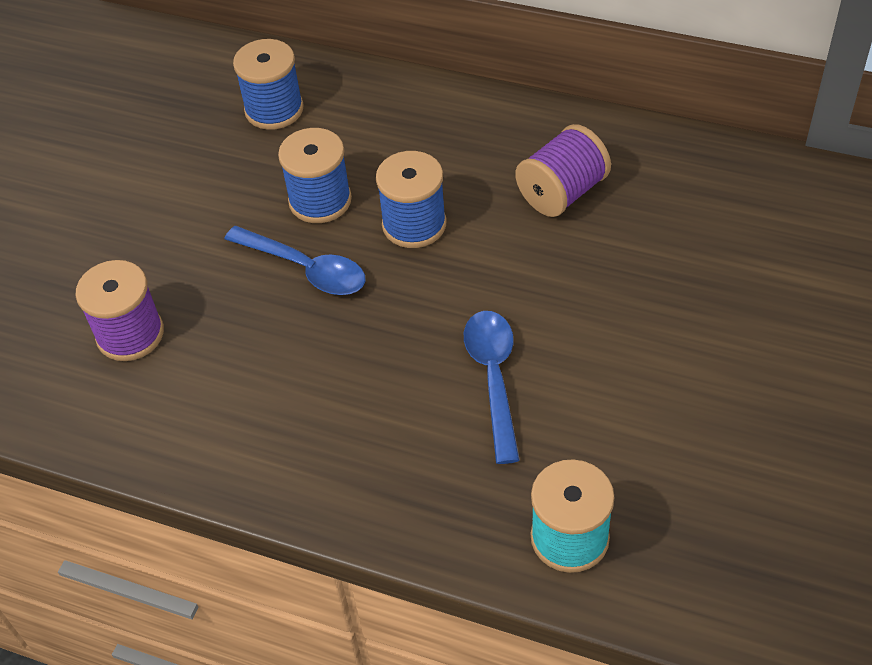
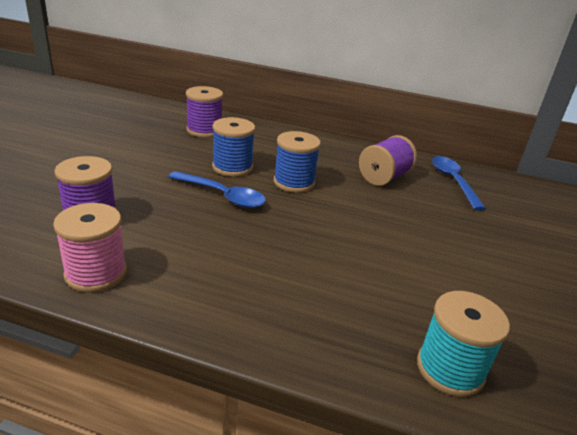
camera: 10 degrees left, 20 degrees down
(153, 430) = (96, 273): none -> pink spool
(274, 109) = (204, 130): blue spool -> purple spool
(494, 379) = (362, 261): blue spoon -> blue spoon (453, 181)

